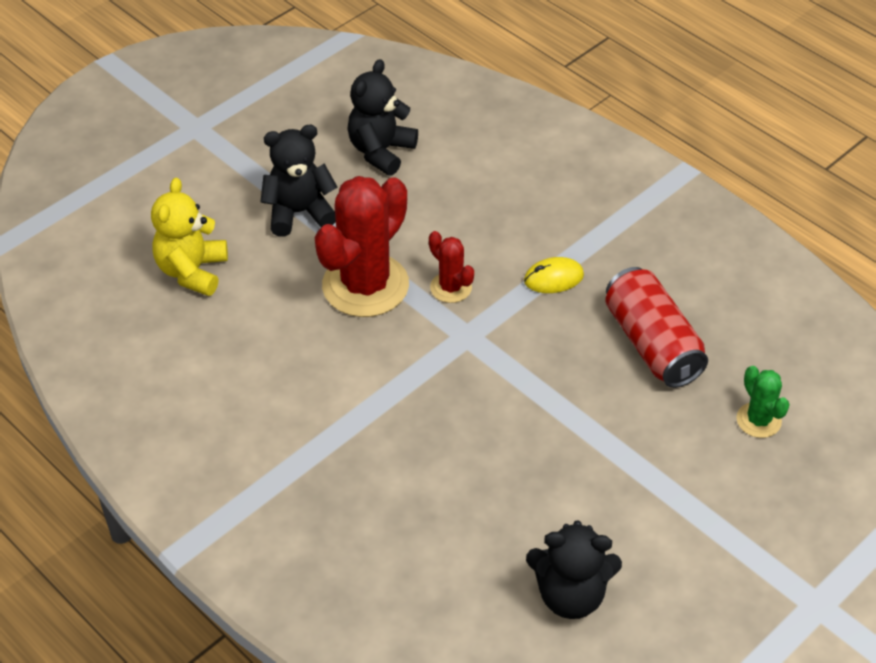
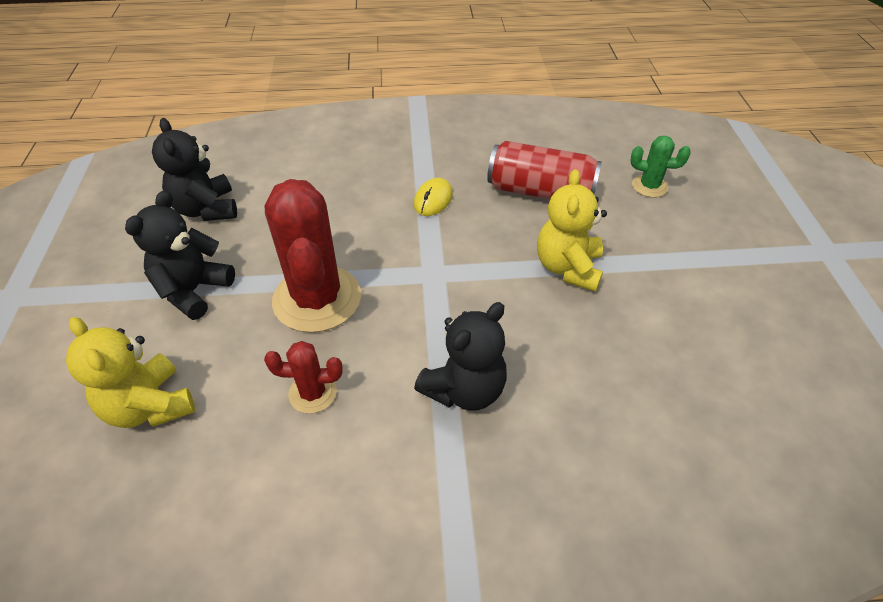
camera: 50 degrees left, 0 degrees up
(451, 288) = (379, 253): red cactus -> red cactus (312, 393)
(570, 418) = (568, 268): none -> yellow teddy bear
(570, 595) = (742, 372): black teddy bear -> black teddy bear (464, 389)

